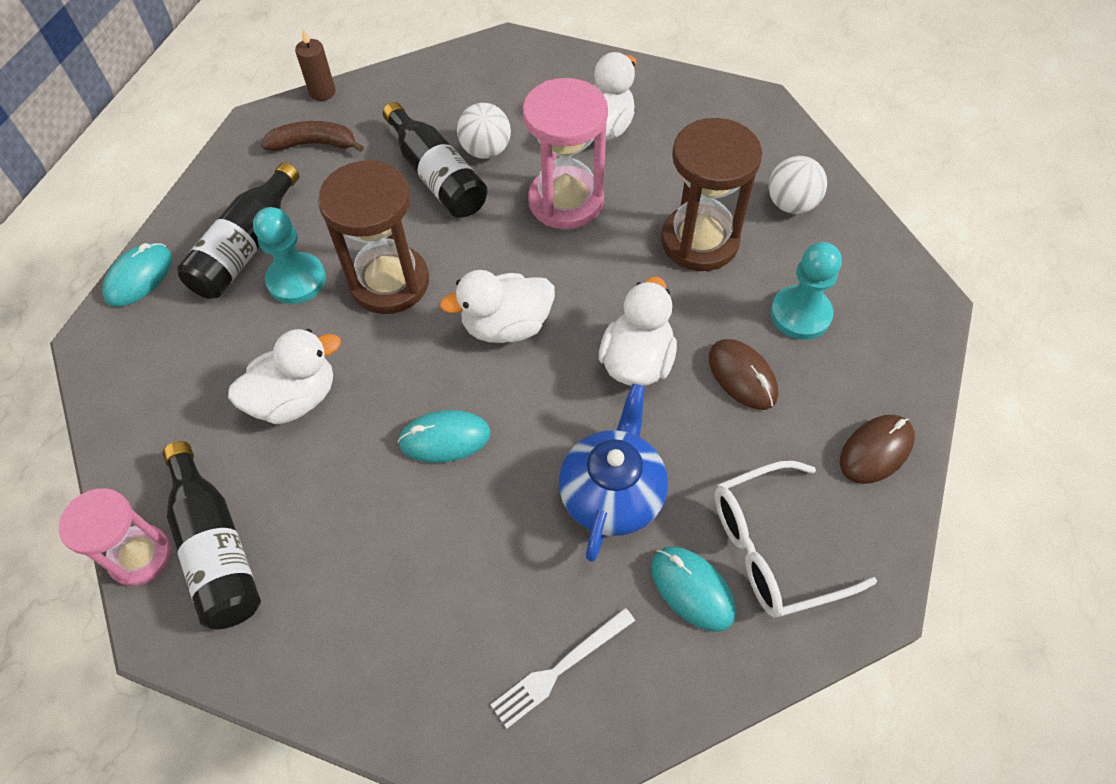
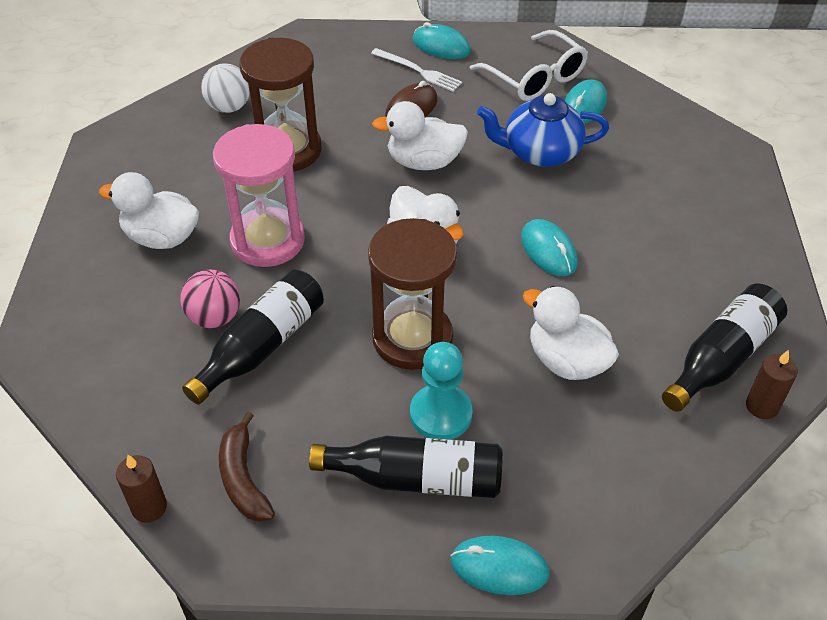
camera: 110 degrees left, 10 degrees down
(140, 556) = (761, 406): pink hourglass -> brown candle
(486, 150) = (214, 317): white ball -> pink ball
(560, 669) = (671, 150): white fork -> white fork (418, 71)
(800, 314) = (342, 89): turquoise pawn -> none
(876, 450) = (441, 46): brown mouse -> turquoise mouse

